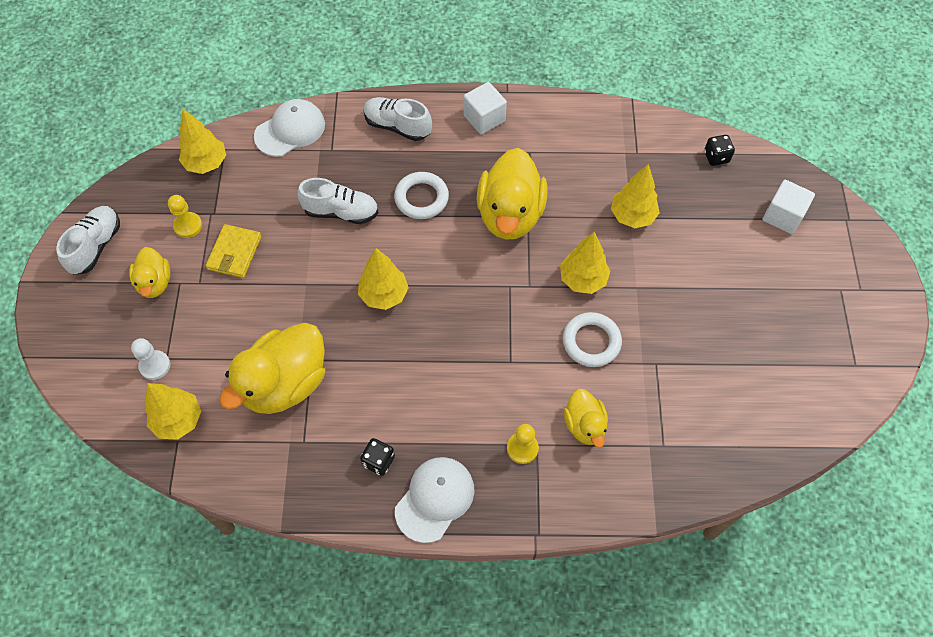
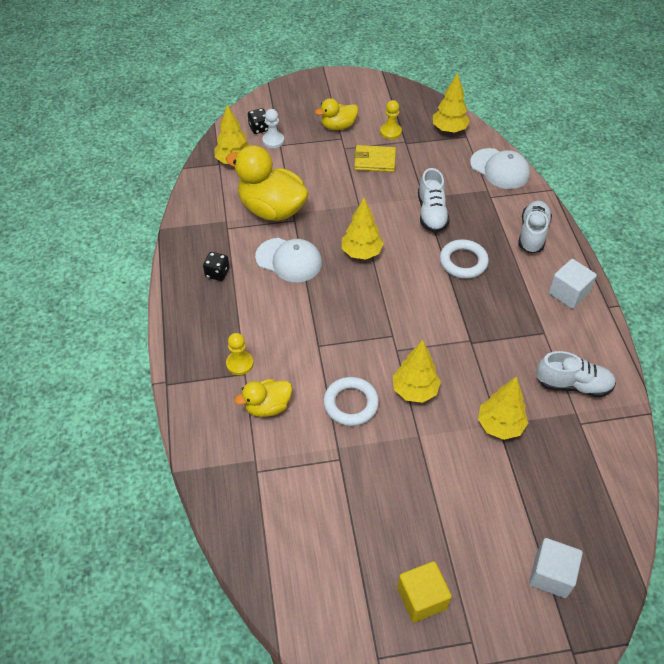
camera: 80 degrees right, 10 degrees down
(96, 246) = (359, 92): white shoe -> white shoe (573, 385)
(435, 499) = (190, 312): white cap -> white cap (289, 260)
(510, 215) = (467, 326): yellow duck -> none
(716, 157) = (605, 500): black dice -> black dice (259, 128)
(802, 319) = (422, 598): none -> yellow cube

